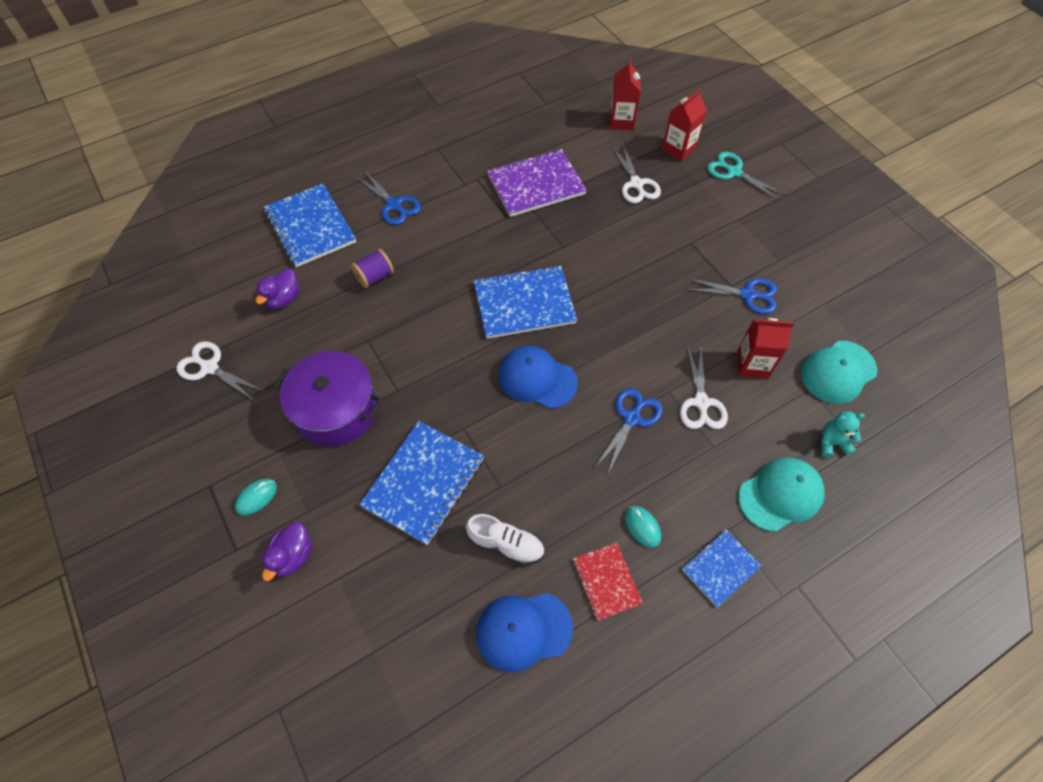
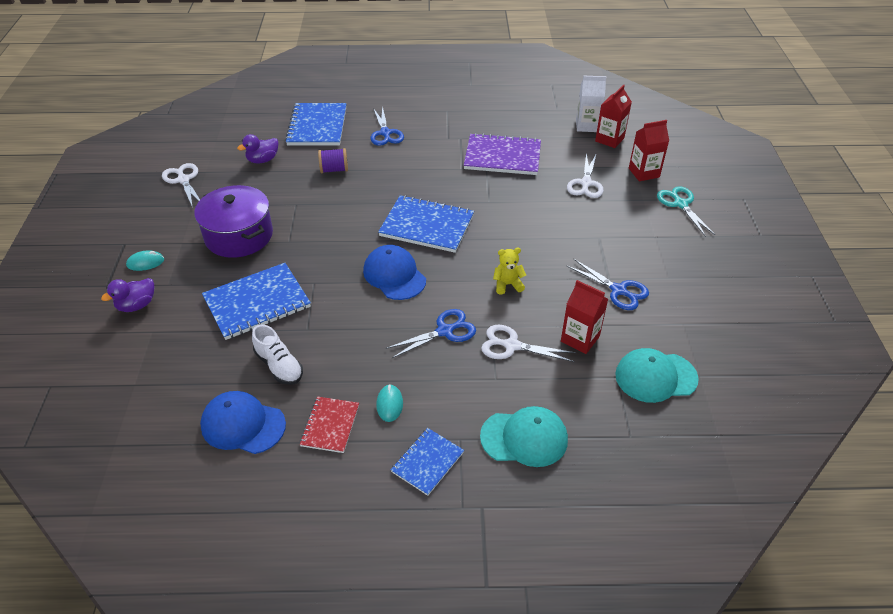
camera: 30 degrees right, 15 degrees down
(589, 113) = (587, 126): none -> white carton
(649, 336) = (507, 284): none -> yellow teddy bear
(701, 403) = (511, 345): white scissors -> white scissors turned 75 degrees clockwise
(720, 568) = (427, 462): blue notebook -> blue notebook turned 45 degrees counterclockwise
(832, 443) = (604, 424): turquoise teddy bear -> none

